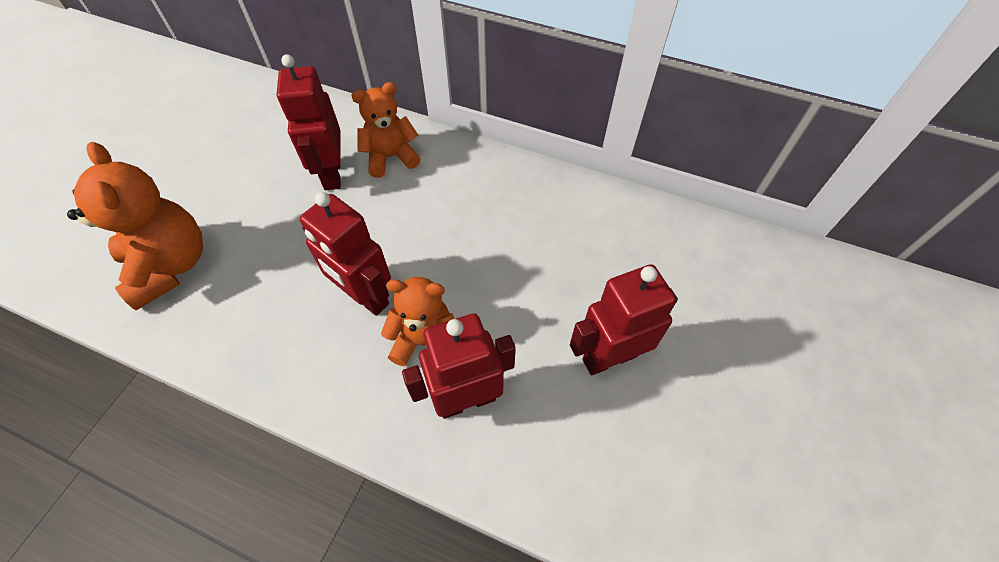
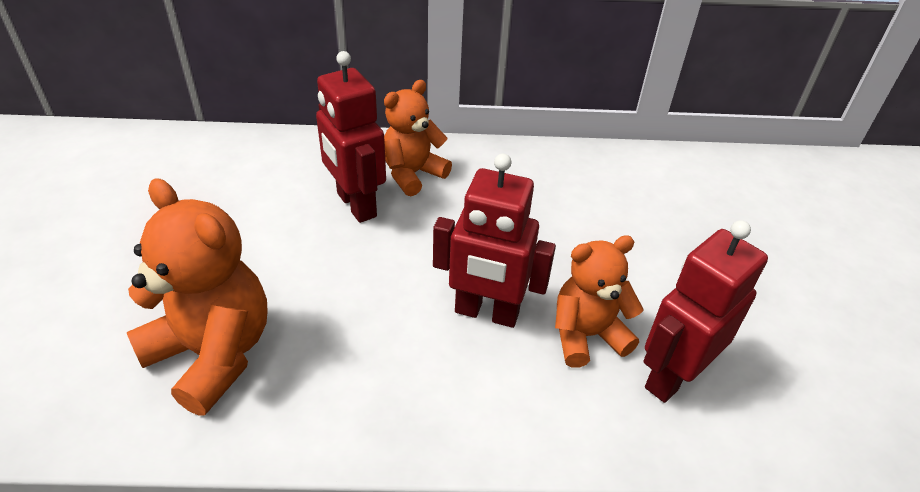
camera: 25 degrees left, 15 degrees down
(609, 357) = (772, 291): red robot -> none

